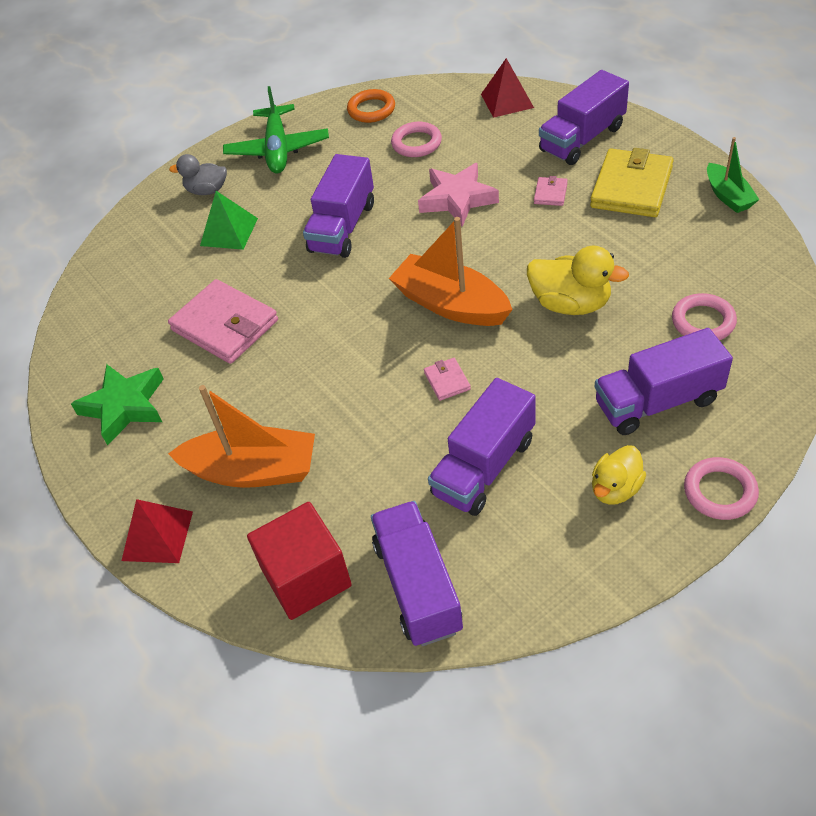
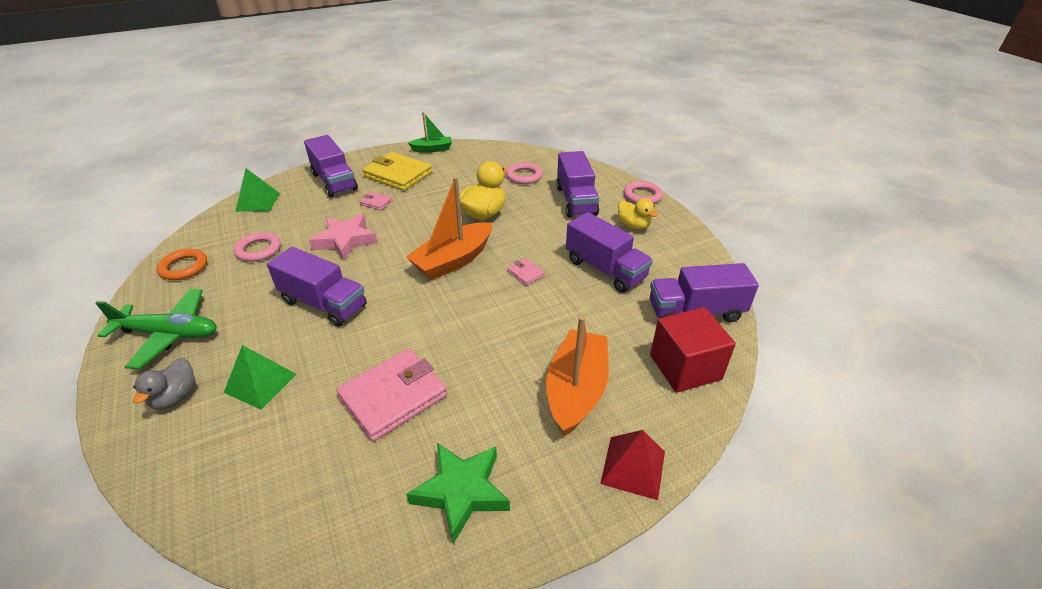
camera: 85 degrees left, 10 degrees down
(447, 381) = (525, 273): pink wallet -> pink wallet turned 60 degrees clockwise
(507, 101) = (258, 202): red pyramid -> green pyramid

